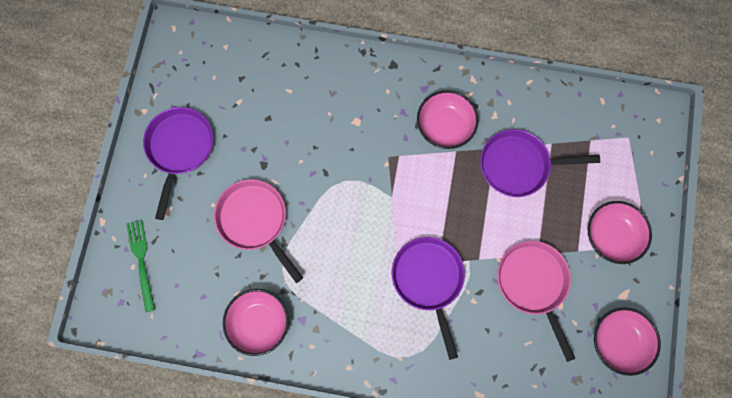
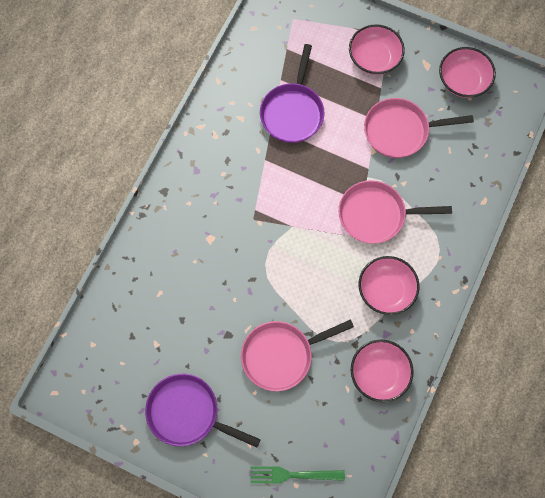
camera: 75 degrees left, 5 degrees down
(428, 280) = (376, 215): purple pan -> pink pan
(445, 126) = (238, 162): pink bowl -> pink bowl (386, 290)

